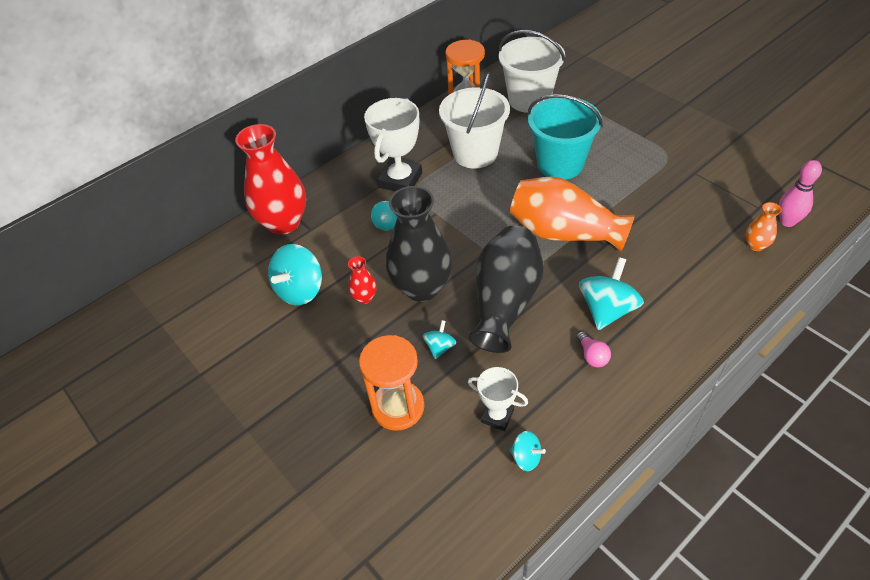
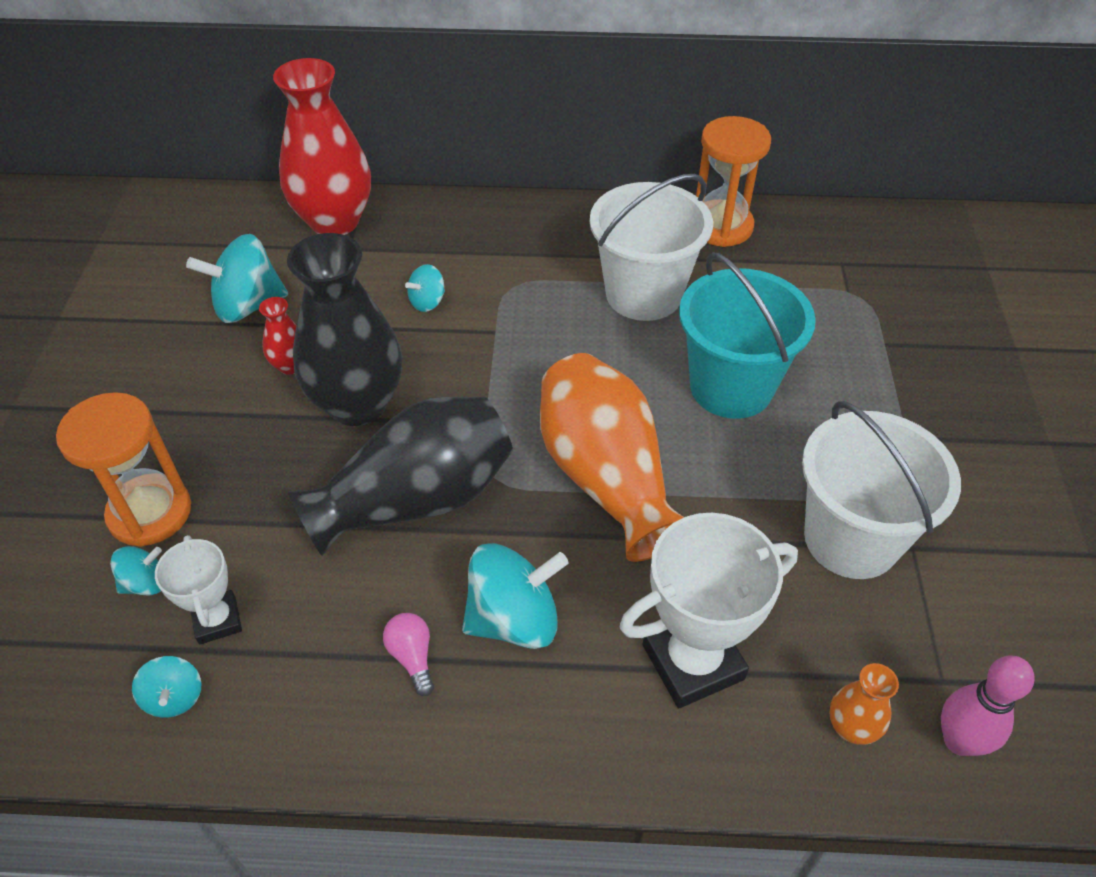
camera: 40 degrees right, 0 degrees up
(400, 180) = (513, 263): white trophy -> white trophy (693, 662)
(440, 347) = (278, 487): turquoise spinning top -> turquoise spinning top (145, 583)
(529, 100) = (813, 275): white bucket -> white bucket (851, 539)
(592, 356) = (412, 657): pink light bulb -> pink light bulb turned 135 degrees clockwise

